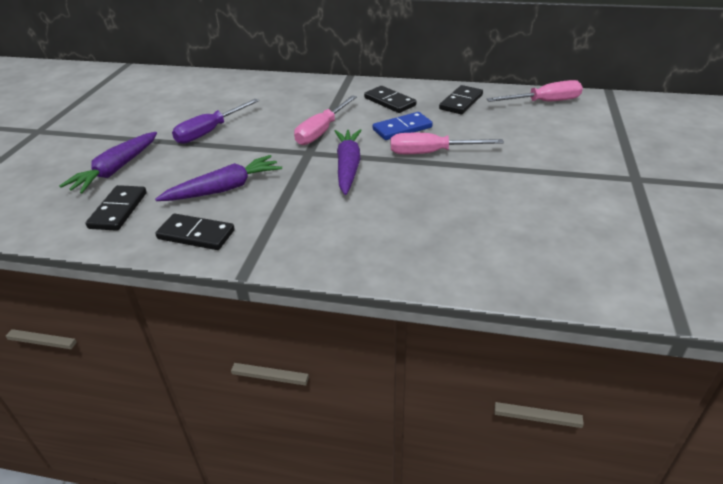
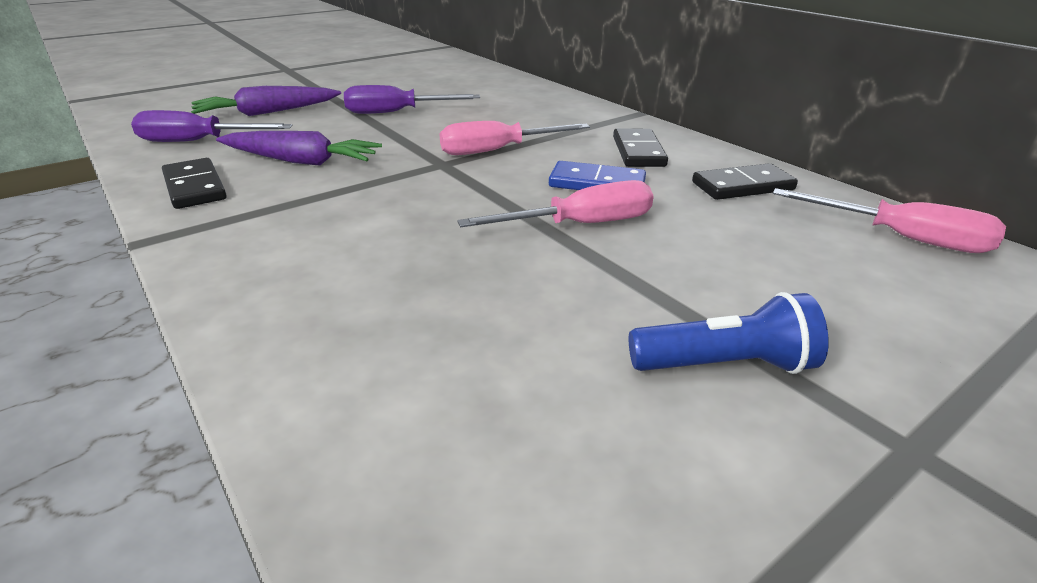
camera: 40 degrees right, 5 degrees down
(118, 210) = (198, 141): black domino -> purple screwdriver
(348, 167) = (450, 194): purple carrot -> none
(431, 153) = (580, 224): pink screwdriver -> pink screwdriver turned 120 degrees clockwise
(562, 182) = (724, 365): none -> blue flashlight

